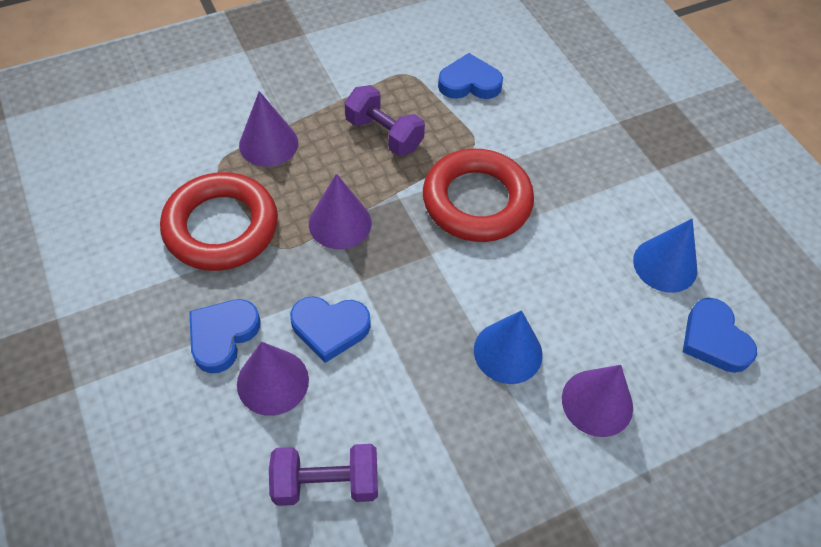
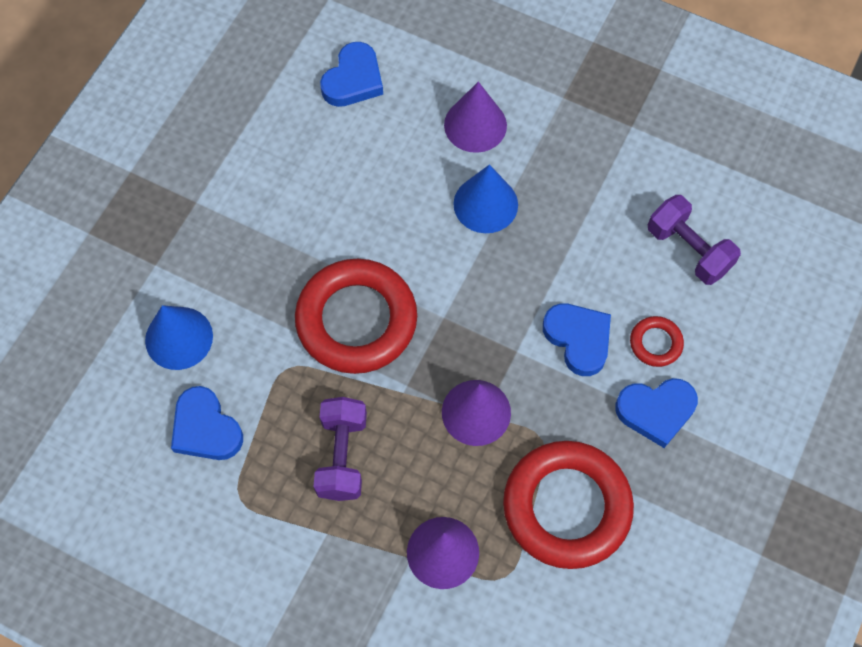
camera: 125 degrees left, 10 degrees up
(273, 381) = (655, 343): purple cone -> red ring
(665, 265) = (306, 144): blue cone -> blue cone (179, 338)

